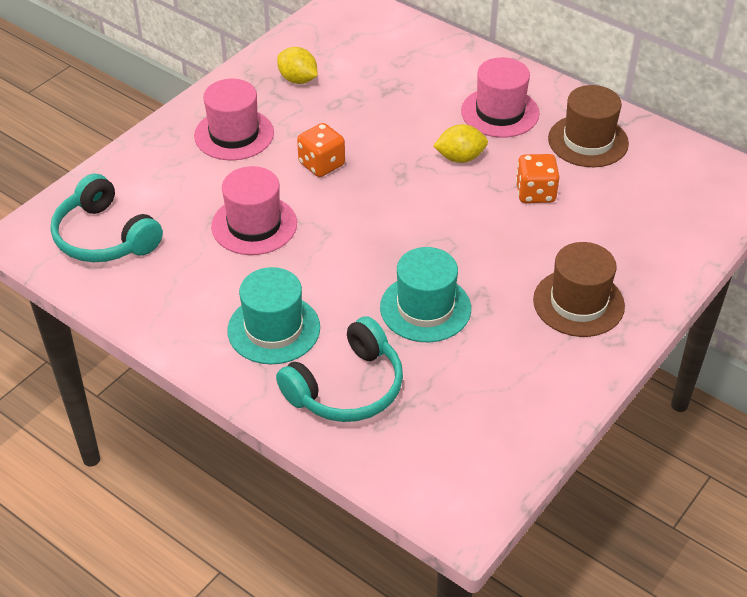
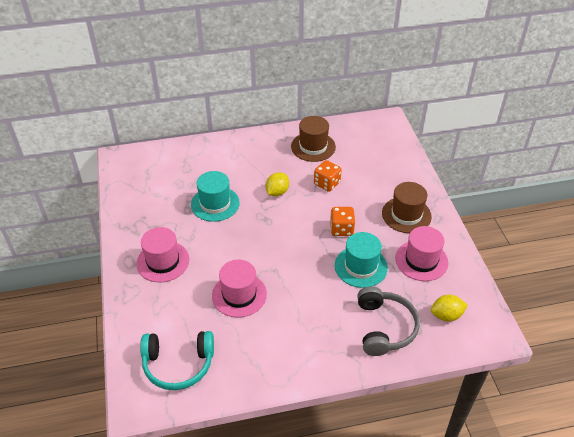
camera: 50 degrees left, 0 degrees up
(274, 329) = (320, 332): turquoise hat -> turquoise hat (215, 204)
(298, 80) = (152, 212): yellow lemon -> yellow lemon (446, 315)
(321, 164) = (225, 242): orange dice -> orange dice (341, 229)
(347, 387) = (384, 327): turquoise headphones -> grey headphones
(500, 112) = (263, 160): pink hat -> pink hat (421, 260)

